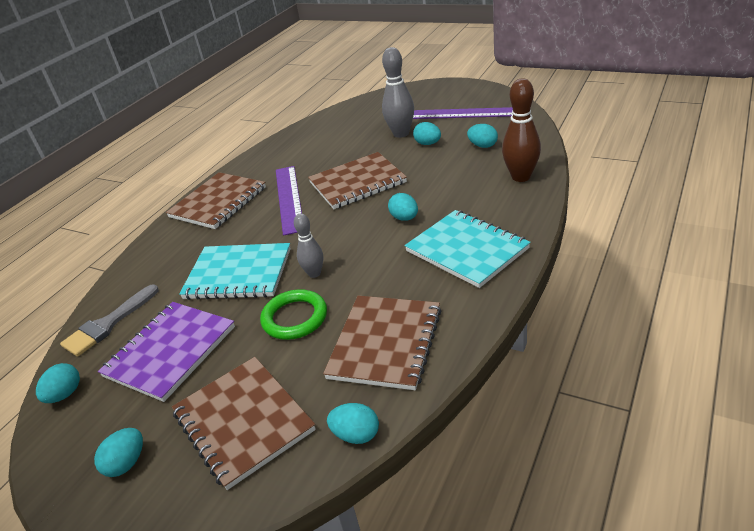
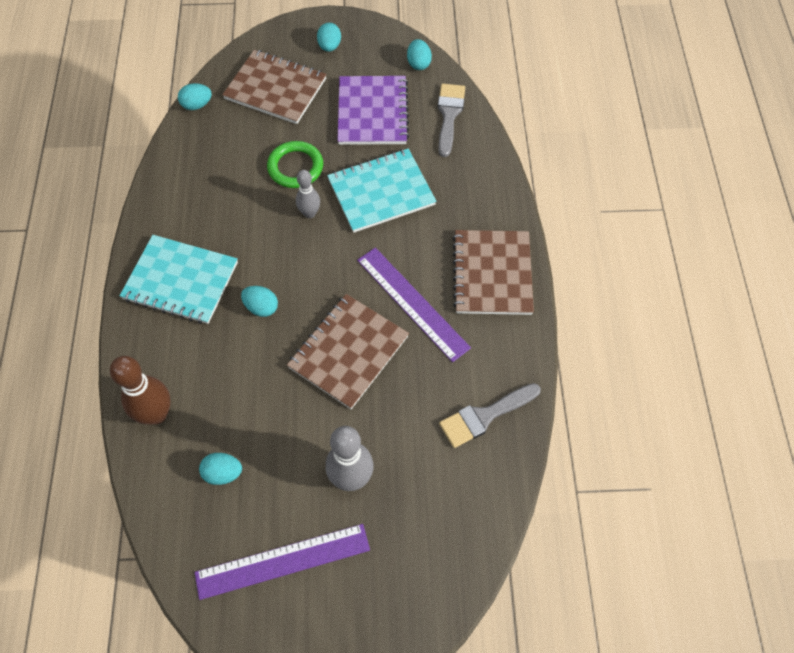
camera: 145 degrees right, 25 degrees up
(300, 144) = (484, 416): none -> grey brush
(385, 343) = (210, 169): brown notebook -> none
(428, 144) = (300, 460): turquoise egg -> none

